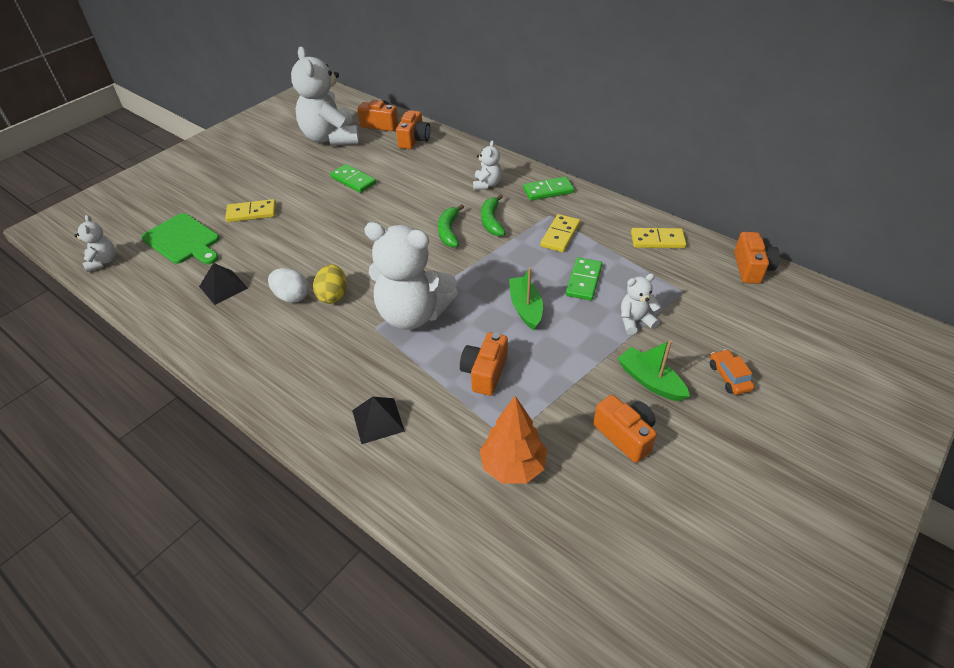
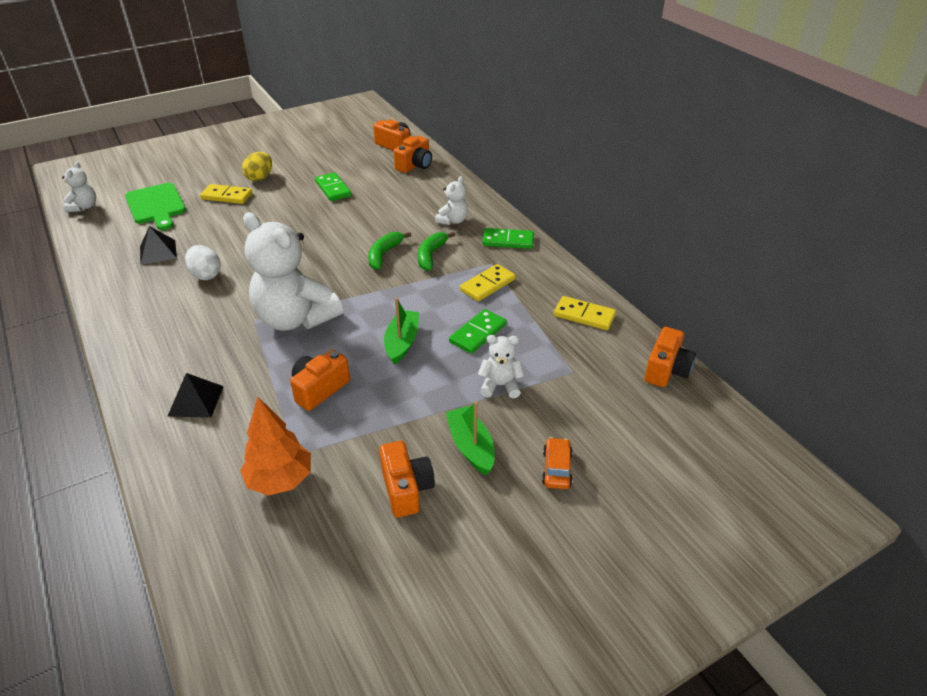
camera: 20 degrees right, 5 degrees down
(331, 138) = (341, 148): white teddy bear -> none
(333, 295) = (240, 283): yellow egg -> yellow egg (260, 178)

